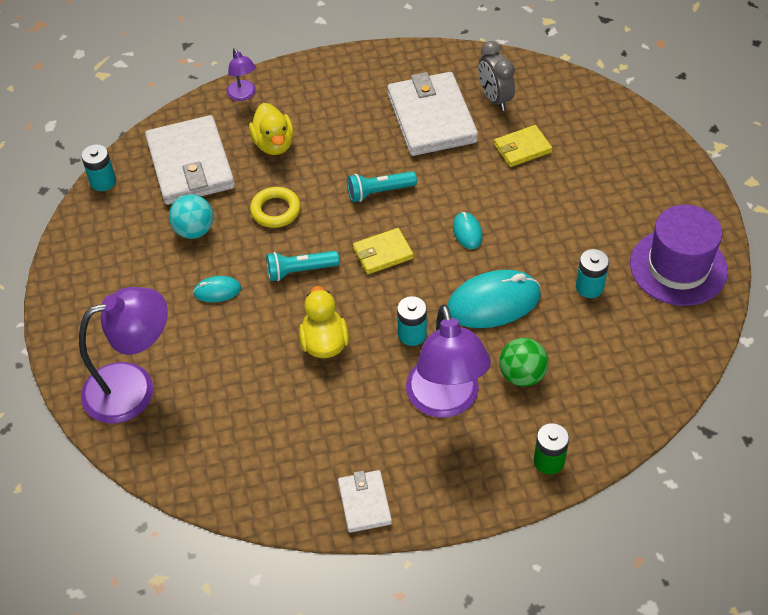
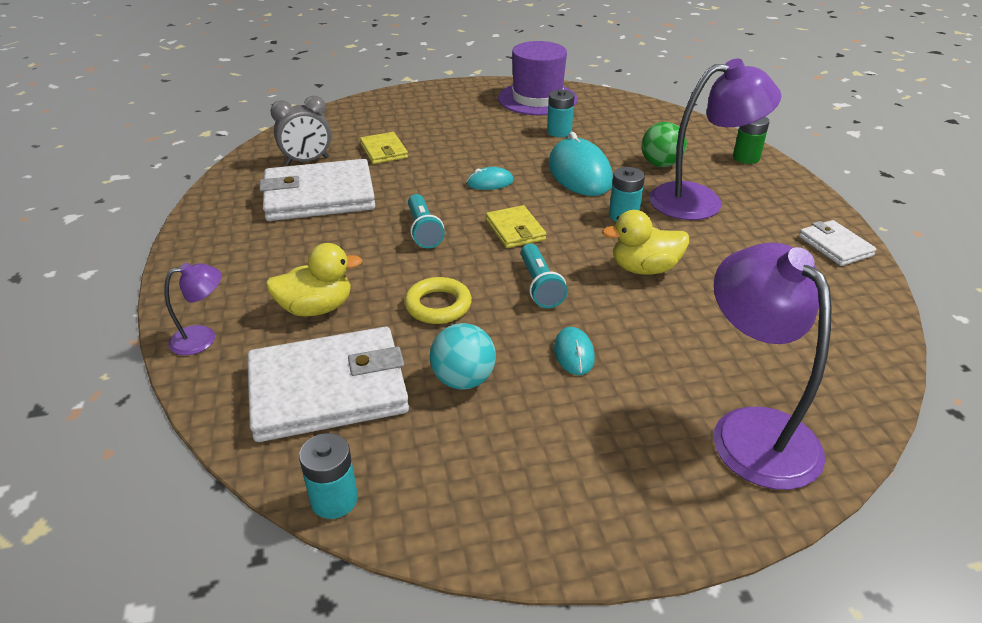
camera: 90 degrees left, 15 degrees down
(364, 503) = (835, 246): white wallet -> white wallet turned 75 degrees clockwise

